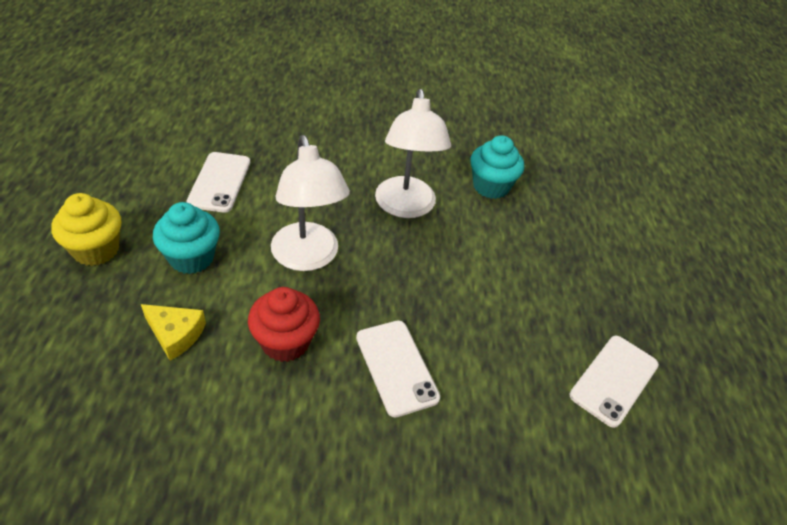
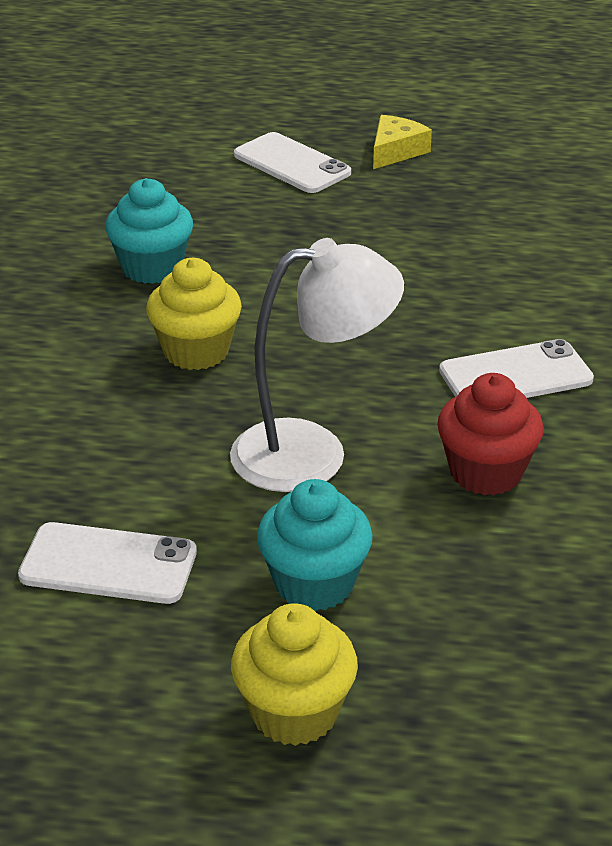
camera: 80 degrees left, 10 degrees down
(175, 334) = (484, 586): yellow cheese -> yellow cheese (395, 151)
(405, 207) = (196, 351): white lamp -> yellow cupcake
(614, 380) = (510, 220): white phone -> white phone (292, 164)

